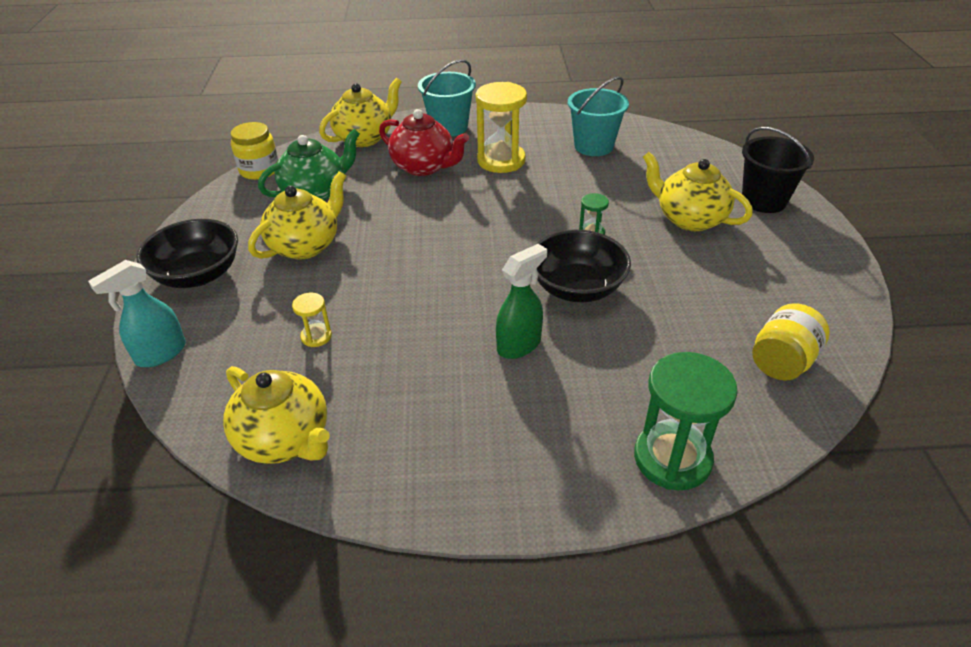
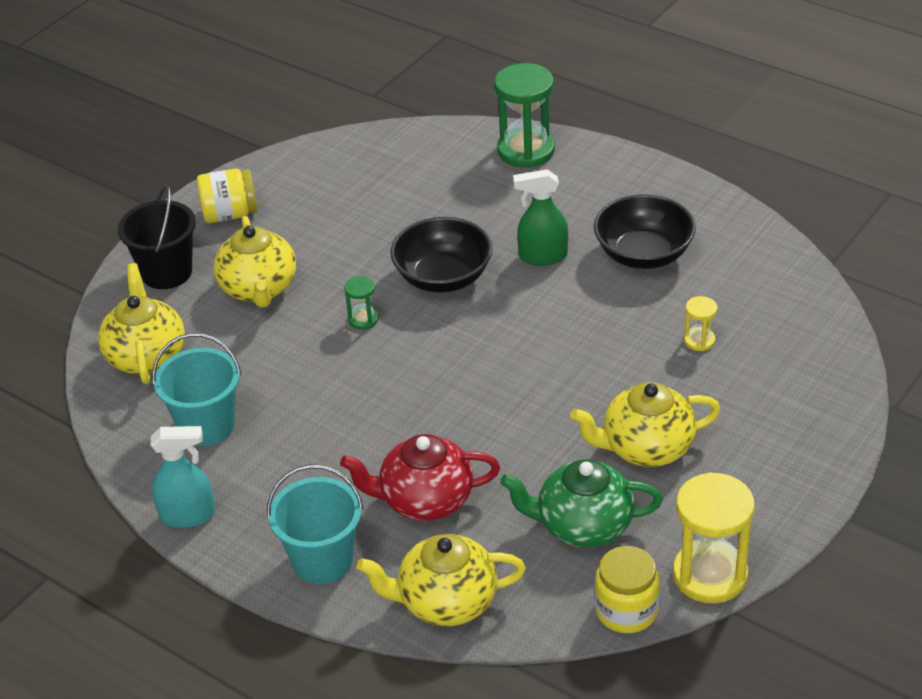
camera: 140 degrees left, 0 degrees up
(160, 353) = (845, 389): turquoise spray bottle -> turquoise spray bottle (188, 515)
(198, 274) = (778, 466): black bowl -> black bowl (643, 254)
(285, 439) = (771, 272): yellow teapot -> yellow teapot (146, 356)
(424, 167) = (425, 500): red teapot -> red teapot turned 75 degrees counterclockwise
(501, 160) = (331, 461): yellow hourglass -> yellow hourglass (710, 575)
(782, 362) = (377, 161): yellow jar -> yellow jar (230, 214)

